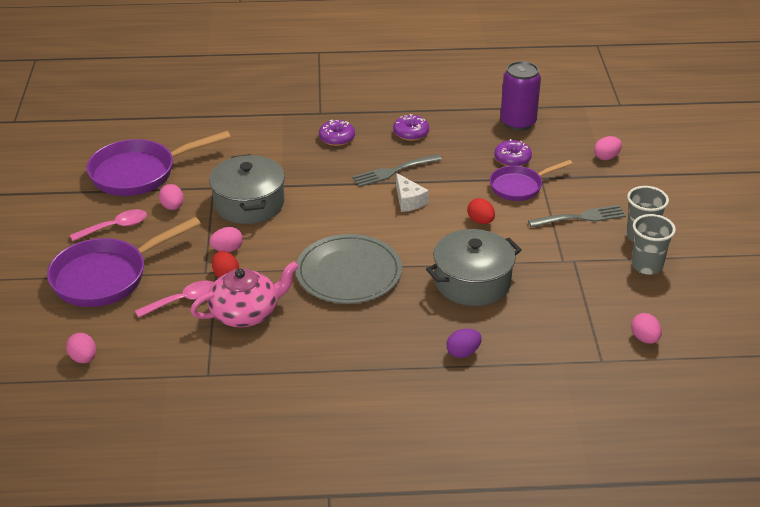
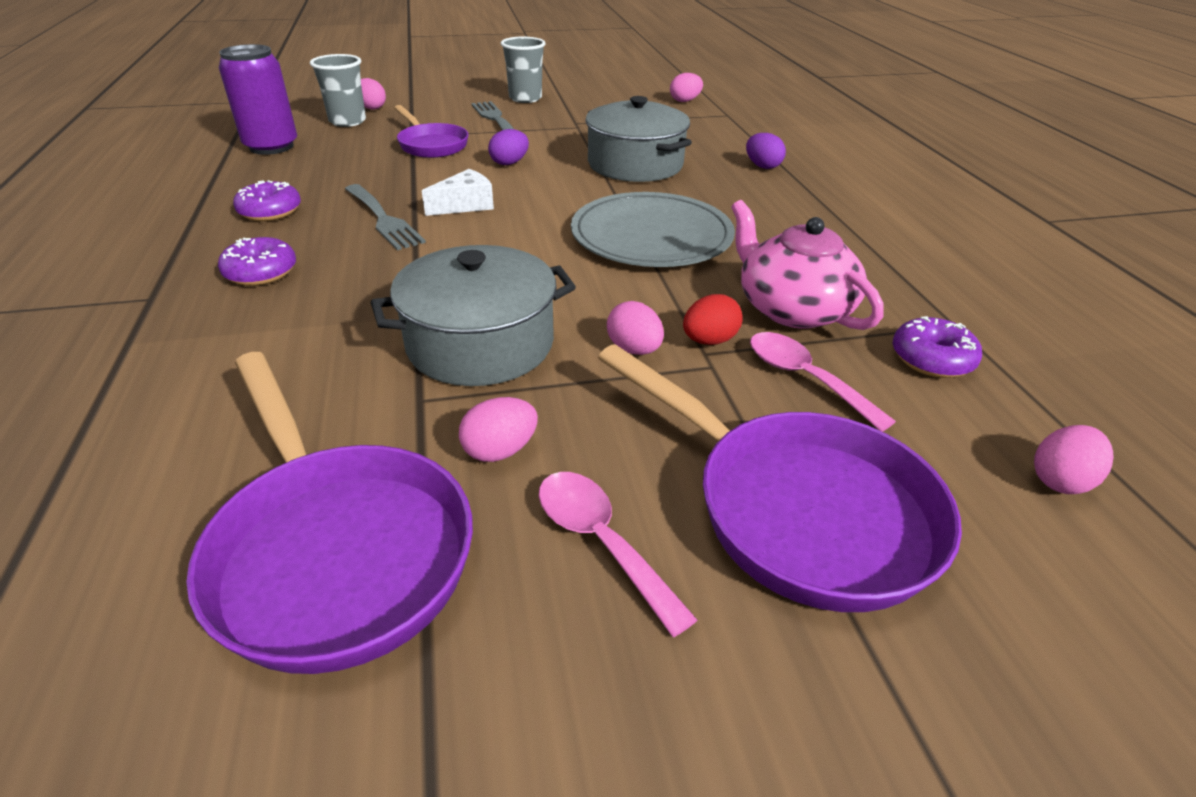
camera: 100 degrees left, 0 degrees up
(480, 221) = (509, 163): red egg -> purple egg
(512, 159) = (365, 149): purple donut -> purple donut (931, 359)
(647, 266) = (574, 98): grey cup -> grey cup (347, 121)

